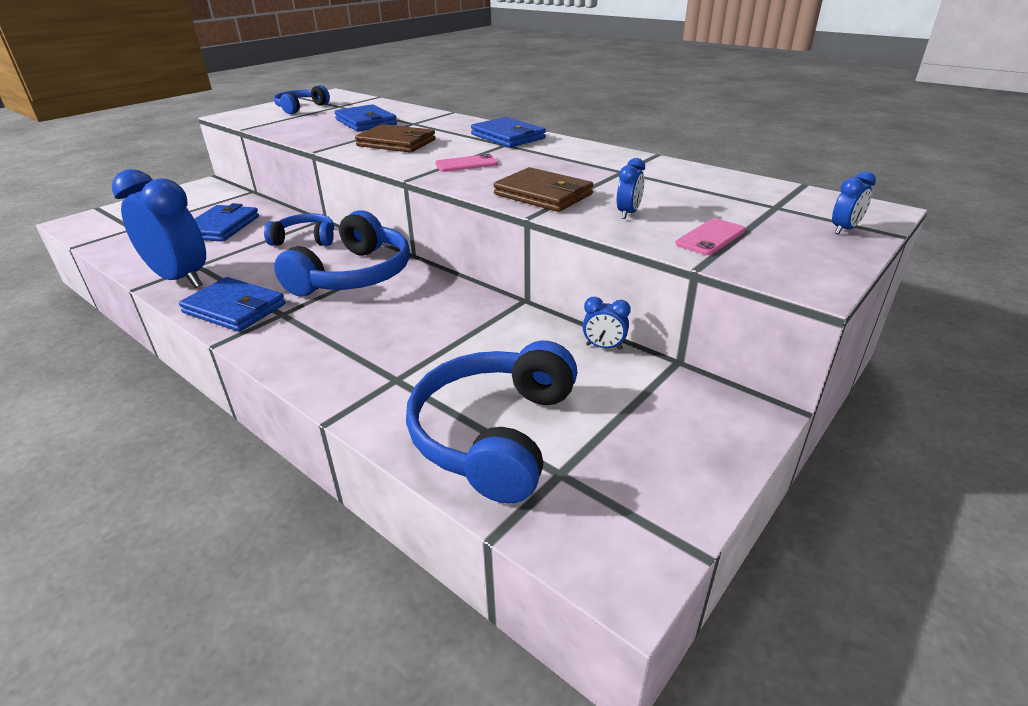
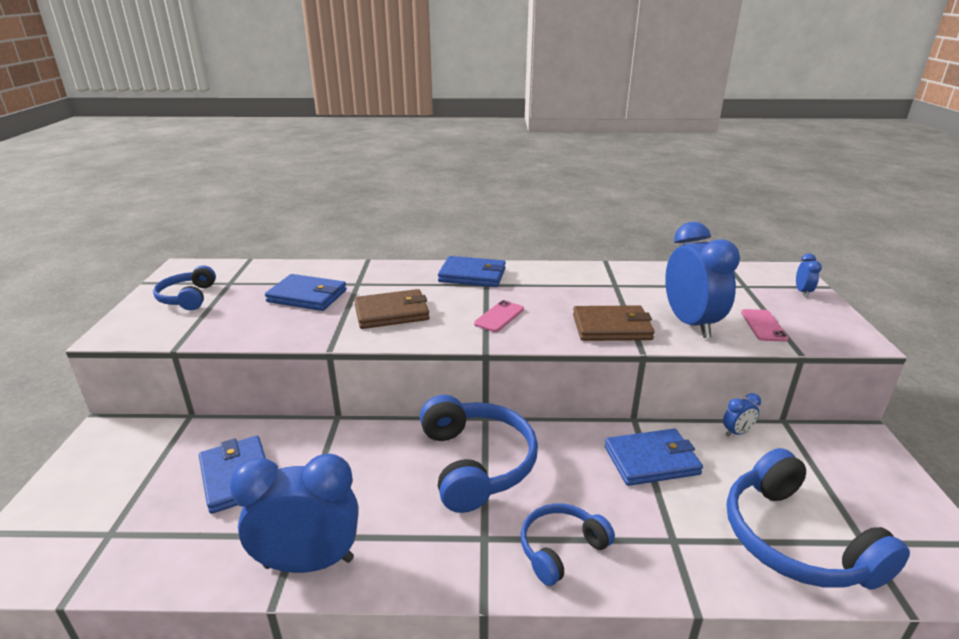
camera: 40 degrees left, 5 degrees down
(234, 309) = (432, 560): blue wallet -> blue wallet (651, 460)
(305, 239) = (361, 447): blue headphones -> blue headphones (561, 548)
(628, 213) = (690, 324): blue clock -> blue clock, size x2.36

